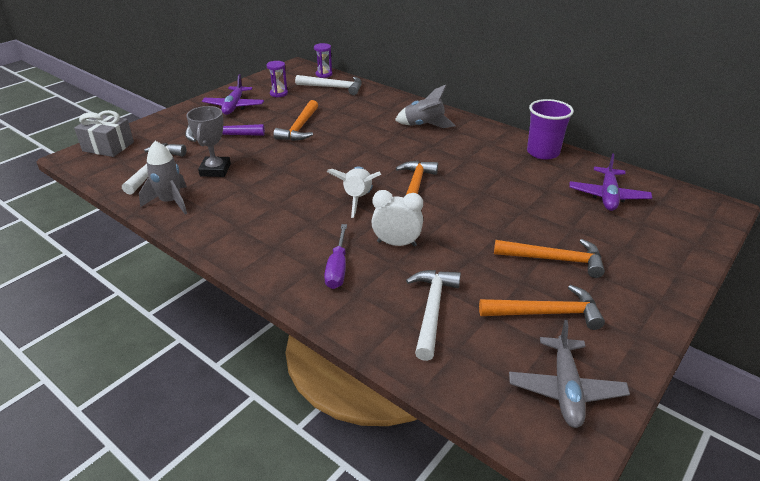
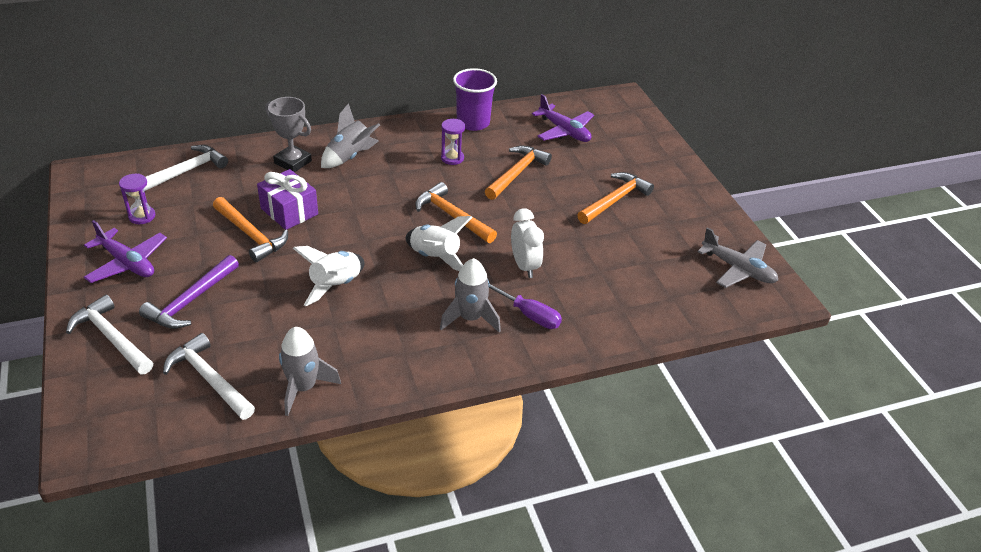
camera: 60 degrees left, 5 degrees up
(108, 147) = (96, 407): grey gift -> none
(215, 170) = (271, 331): grey trophy -> grey trophy (293, 162)
(282, 173) = (335, 285): none -> white rocket
(304, 241) = (470, 318): none -> grey rocket
(324, 74) = (139, 163): purple hourglass -> purple hourglass (452, 158)
(338, 129) = (289, 211): none -> purple gift
(396, 243) = (524, 266): white clock -> white clock turned 120 degrees clockwise
(432, 310) = (621, 287): white hammer -> white hammer (112, 337)
(546, 313) = (666, 237): orange hammer -> orange hammer (517, 173)

